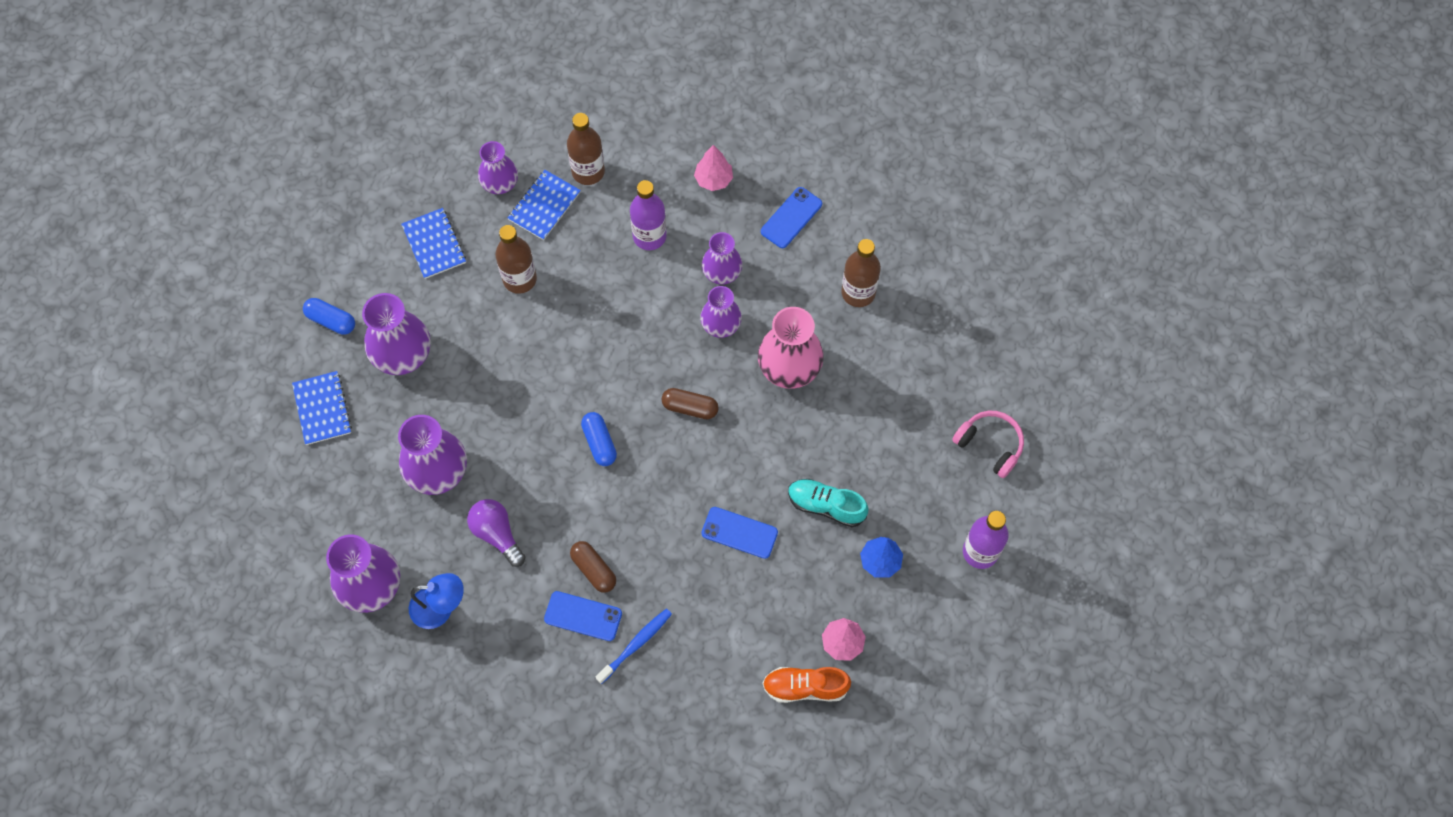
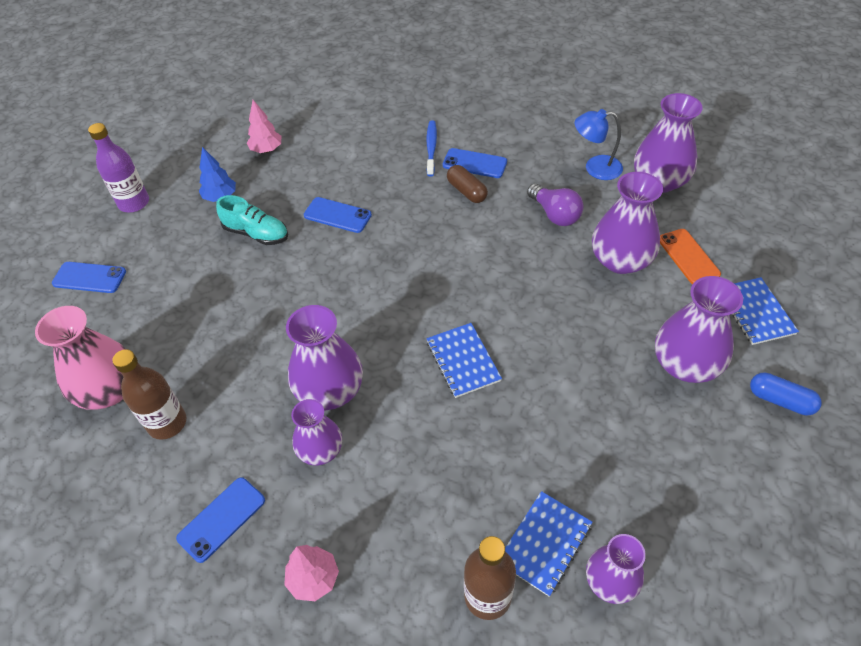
camera: 175 degrees left, 15 degrees down
(367, 475) = (688, 257): none -> orange phone
(434, 244) = (681, 492): blue notebook -> blue notebook (463, 361)
(519, 279) = (565, 445): brown bottle -> none
(599, 443) = (464, 281): blue capsule -> none
(636, 644) = (431, 148): blue toothbrush -> blue toothbrush turned 135 degrees clockwise
(649, 236) = (405, 497): purple bottle -> none
(690, 407) = (372, 311): brown capsule -> none
(721, 324) = (330, 390): purple vase -> purple vase, size x1.57
(789, 367) = (263, 347): pink vase -> pink vase (109, 390)
(805, 687) = (302, 126): orange shoe -> none
(989, 445) = (89, 278): pink headphones -> blue phone

